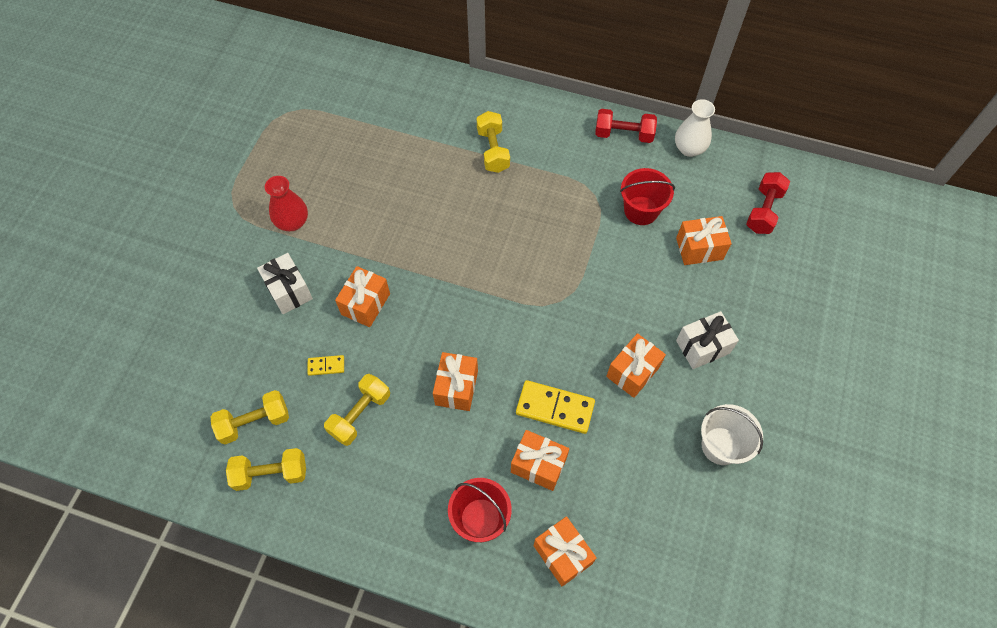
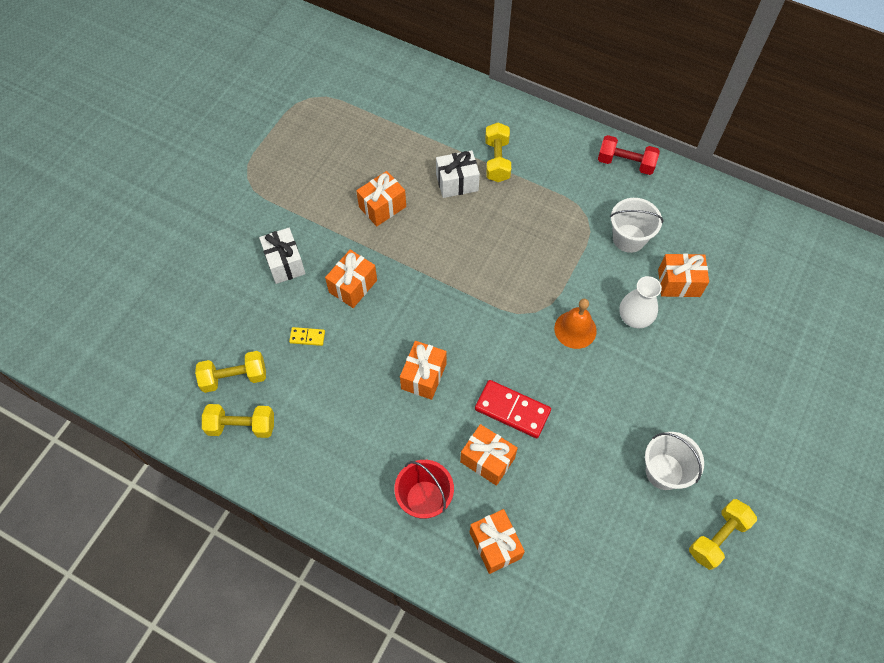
camera: 10 degrees right, 0 degrees up
(292, 222) = (298, 201): red vase -> none
(360, 414) = (331, 386): yellow dumbbell -> yellow dumbbell (717, 537)
(555, 408) = (512, 410): yellow domino -> red domino
(604, 313) = (575, 329): none -> orange bell
(633, 372) = (592, 389): orange gift -> orange gift (382, 207)
(641, 210) = (629, 238): red bucket -> white bucket
(689, 148) = (687, 186): white vase -> white vase (634, 318)
(702, 347) = (664, 376): white gift -> white gift (457, 183)
(763, 211) = (749, 256): red dumbbell -> none

